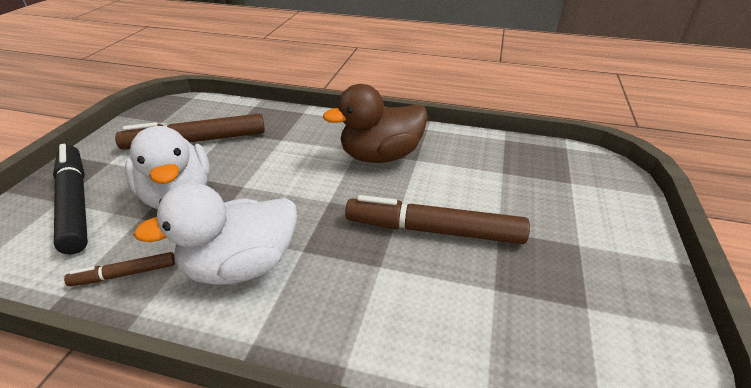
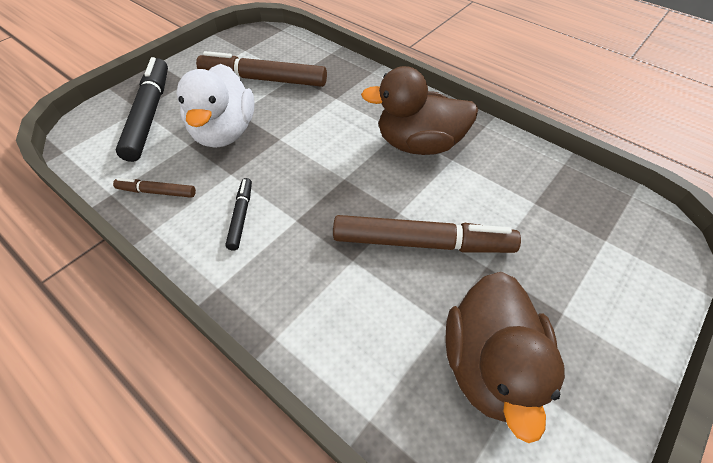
camera: 25 degrees right, 15 degrees up
(241, 266) = (241, 216): white duck -> black marker
(434, 230) = (422, 243): brown marker -> brown marker turned 150 degrees clockwise
(554, 307) = (489, 365): none -> brown duck

